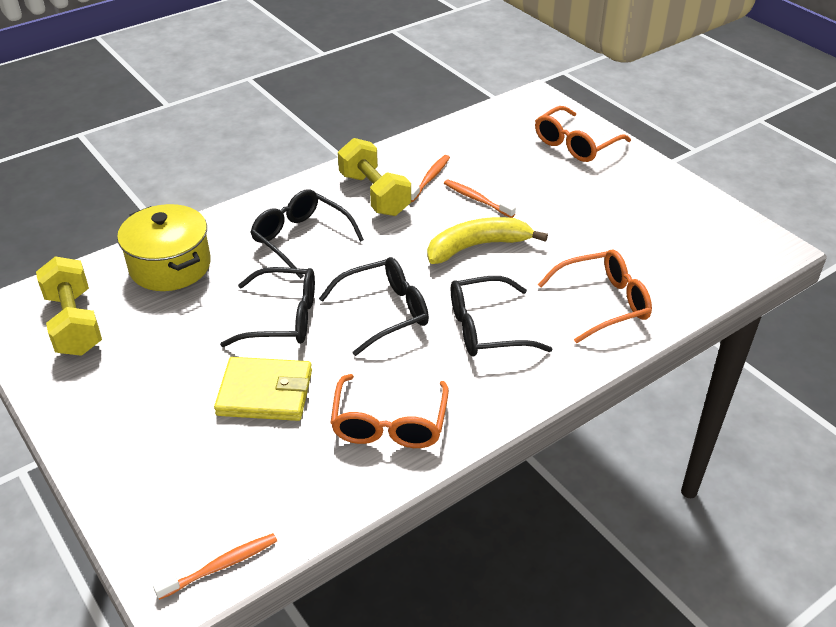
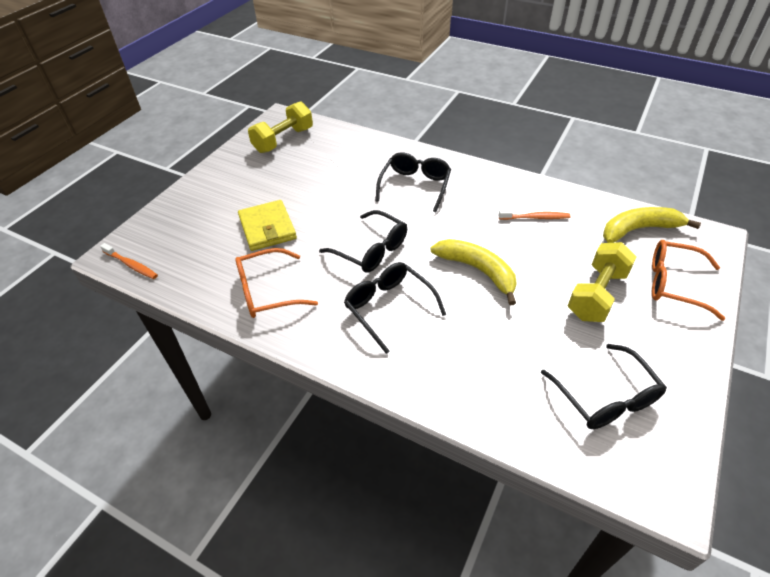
camera: 65 degrees right, 5 degrees up
(170, 266) = (351, 149): yellow pot -> none
(283, 318) = (335, 209): black glasses -> black glasses (606, 398)
(374, 194) = (491, 199): yellow dumbbell -> yellow dumbbell (597, 295)
(477, 199) = (534, 250): orange toothbrush -> none
(496, 129) = (638, 230): none -> yellow banana
(603, 303) = (469, 371): orange glasses -> none

